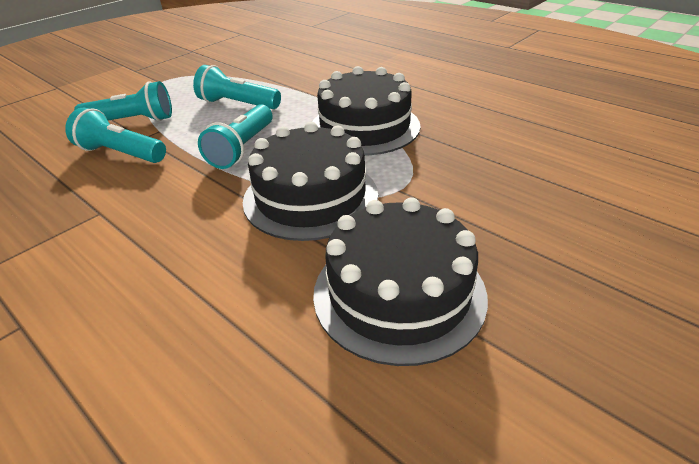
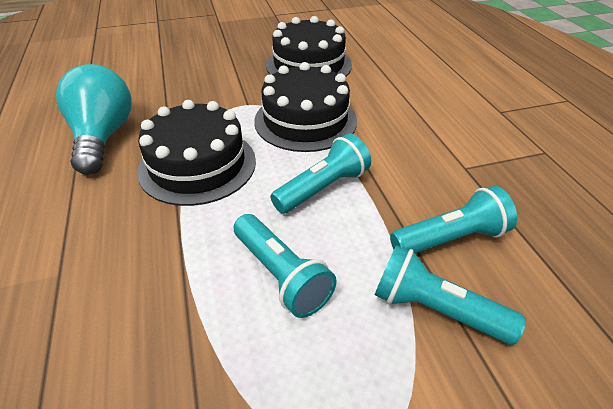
camera: 150 degrees left, 5 degrees up
(120, 154) = (450, 238): turquoise flashlight -> turquoise flashlight turned 75 degrees counterclockwise
(475, 115) = (103, 137): none -> turquoise light bulb

